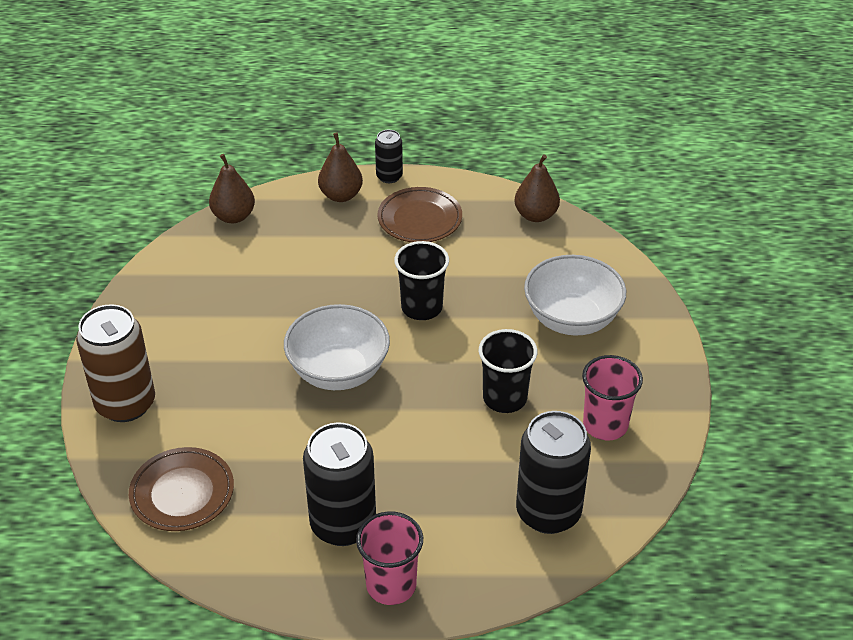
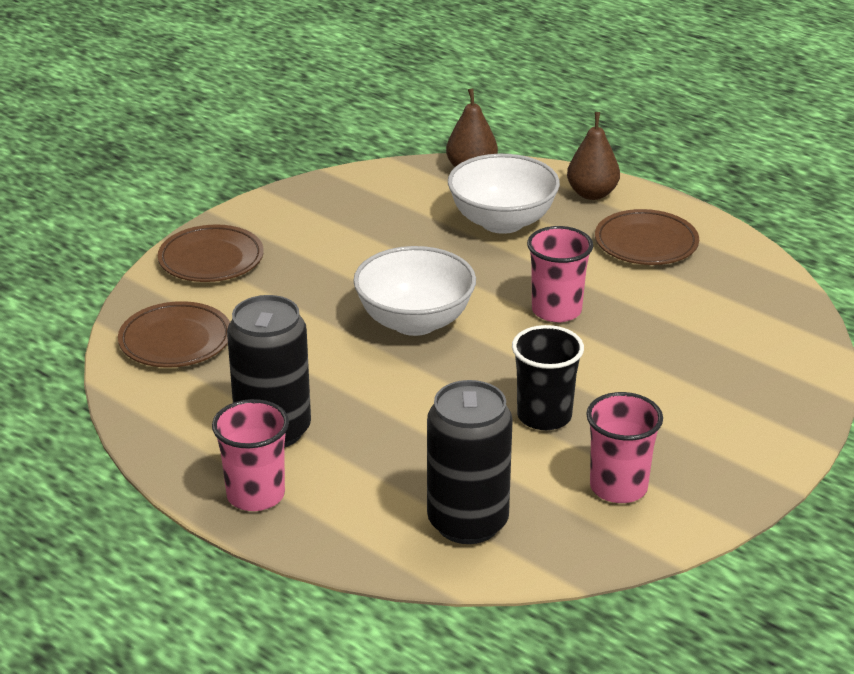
camera: 40 degrees right, 10 degrees down
(125, 404) = (211, 259): brown can -> brown plate
(389, 176) = (659, 198): black can -> none
(421, 307) = (556, 310): black cup -> pink cup
(535, 215) = (774, 290): brown pear -> none
(571, 319) = (698, 389): white bowl -> white bowl (502, 222)

